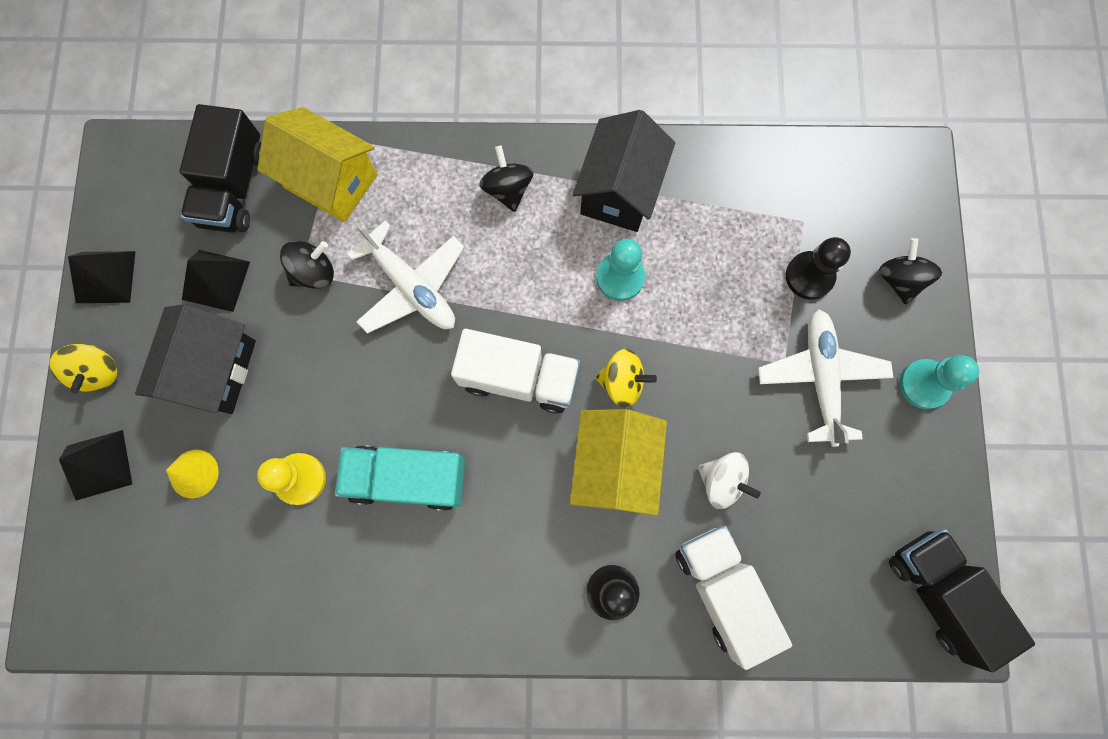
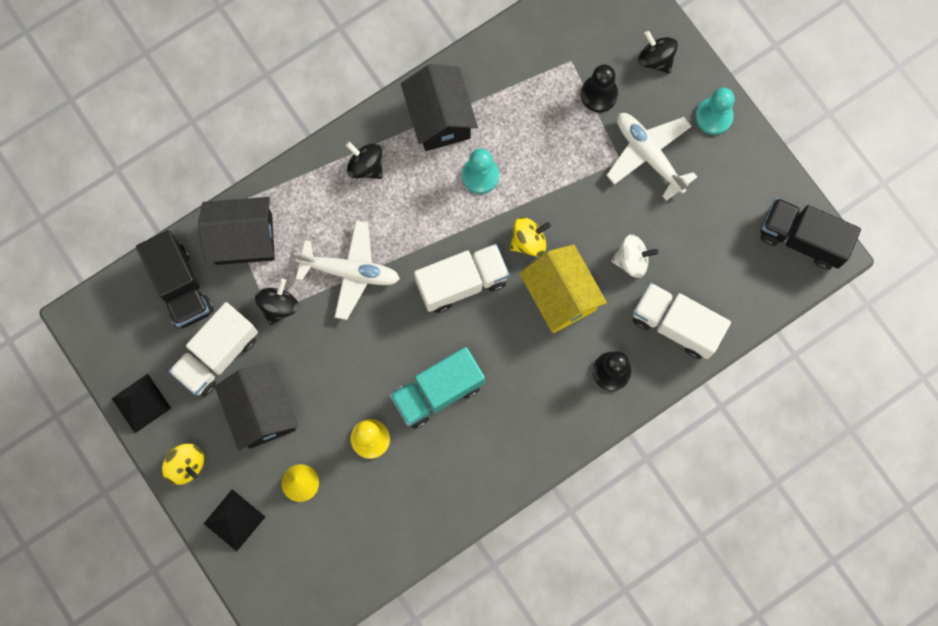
camera: 35 degrees left, 0 degrees up
(216, 280) = (217, 355): black pyramid -> white truck
(331, 181) = (244, 239): yellow house -> black house

